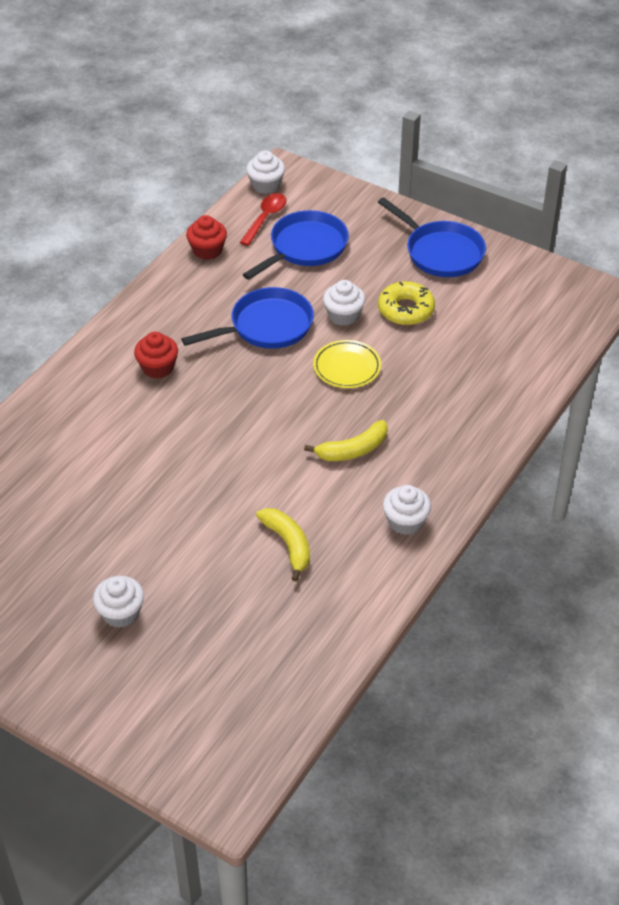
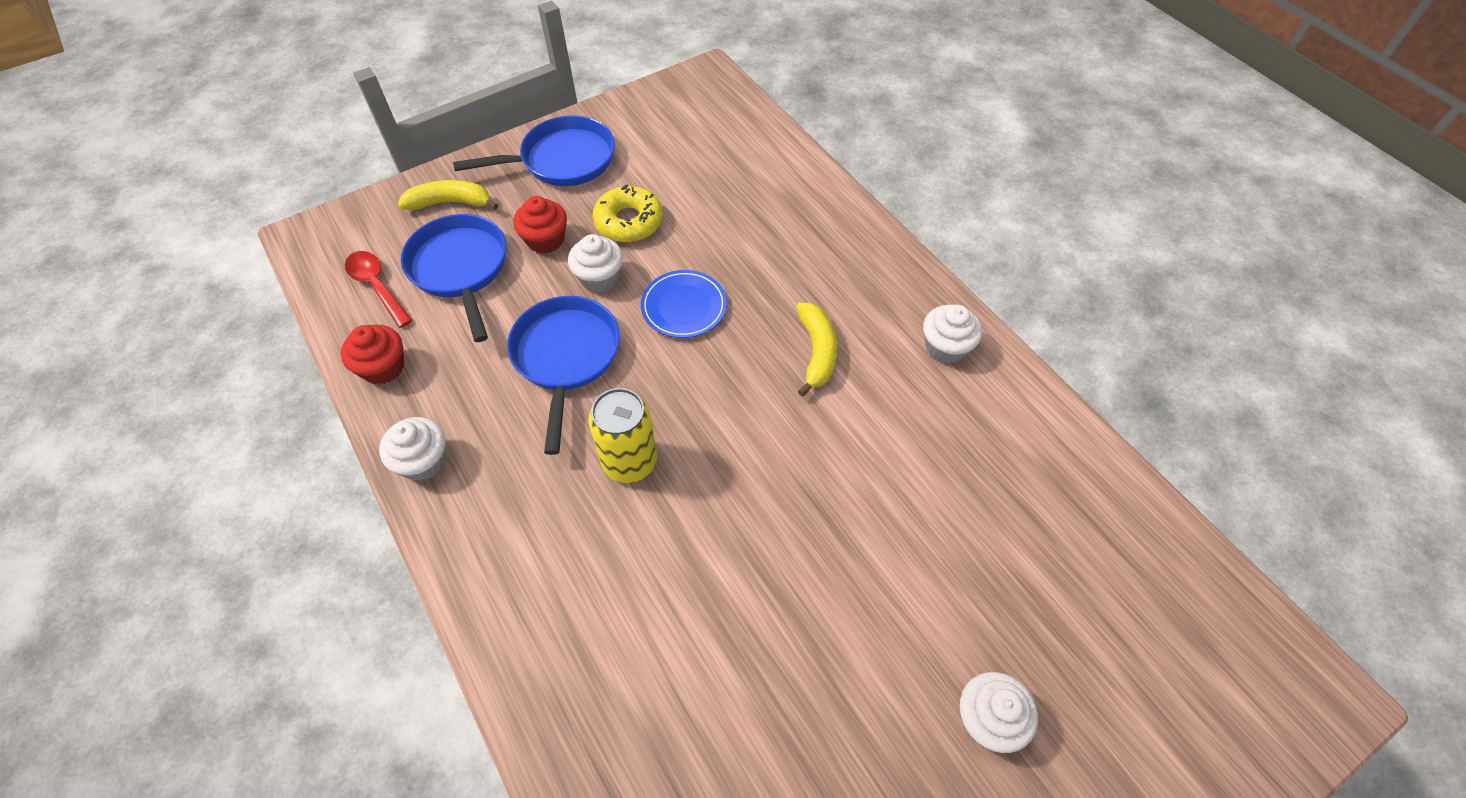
camera: 65 degrees left, 10 degrees up
(158, 367) = (559, 505): red cupcake -> red cupcake (545, 240)
(206, 387) = (629, 462): none -> yellow can
(266, 185) = (318, 263): white cupcake -> white cupcake (423, 461)
(288, 545) = (938, 473): yellow banana -> yellow banana (450, 203)
(347, 367) = (684, 307): yellow plate -> blue plate

